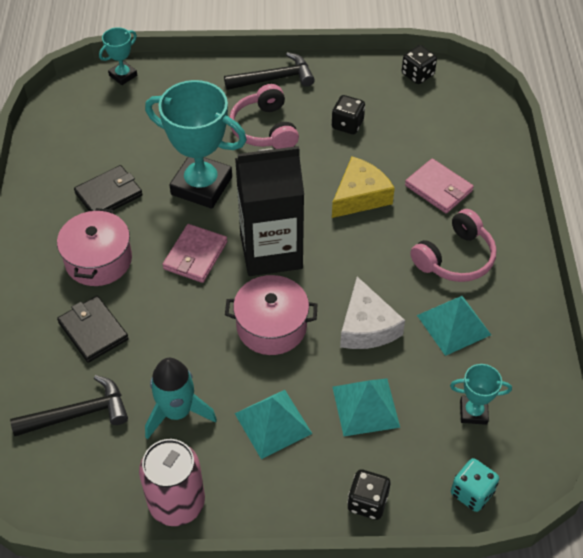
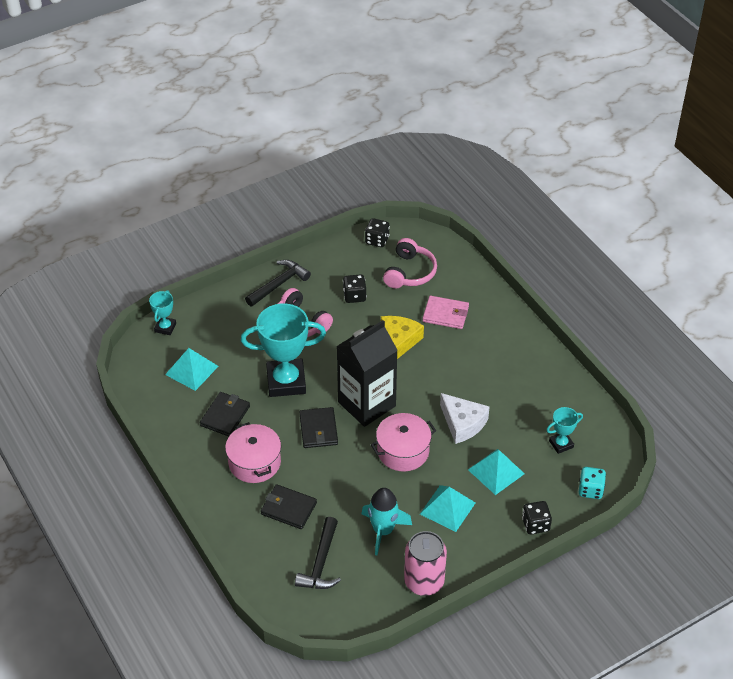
camera: 30 degrees left, 5 degrees down
(78, 414) = (321, 562): black hammer -> black hammer turned 150 degrees clockwise
(195, 255) = (318, 429): pink wallet -> black wallet
(454, 325) = (514, 397): turquoise pyramid -> turquoise pyramid (192, 370)
(455, 258) = (487, 355): pink headphones -> pink headphones (409, 272)

